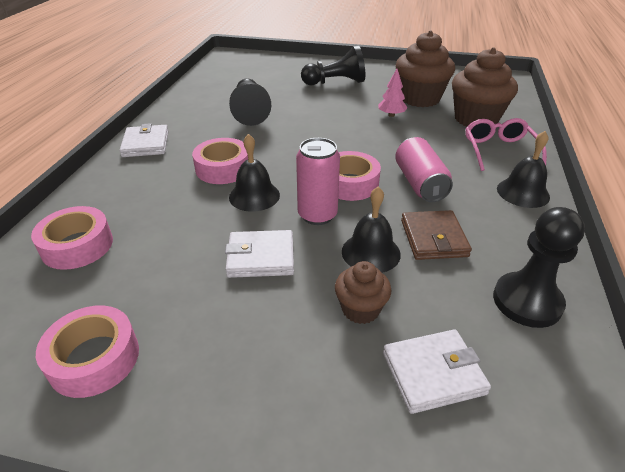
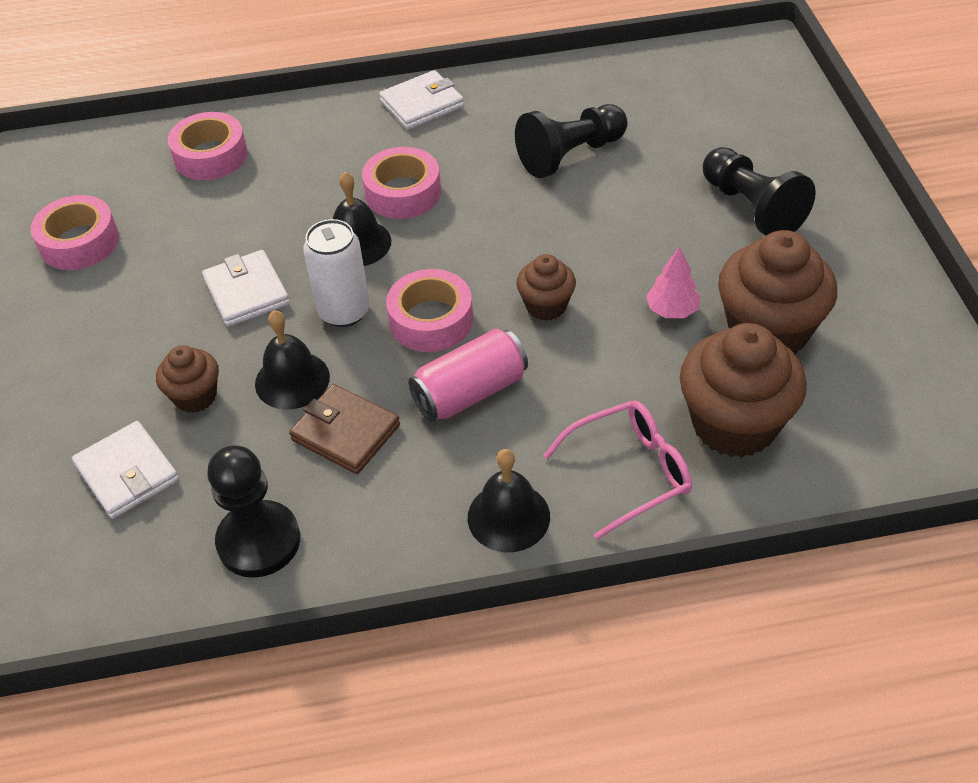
camera: 70 degrees right, 10 degrees up
(317, 215) = (344, 311): pink can -> white can
(364, 145) = (546, 306): none -> brown cupcake
(433, 238) = (345, 432): brown wallet -> brown wallet turned 60 degrees clockwise

